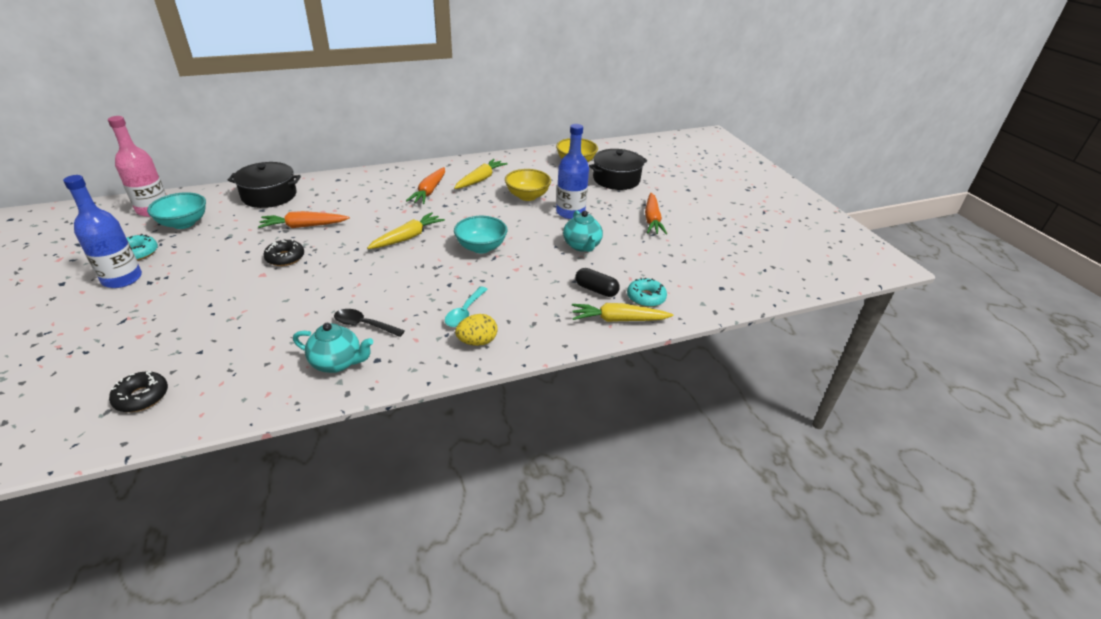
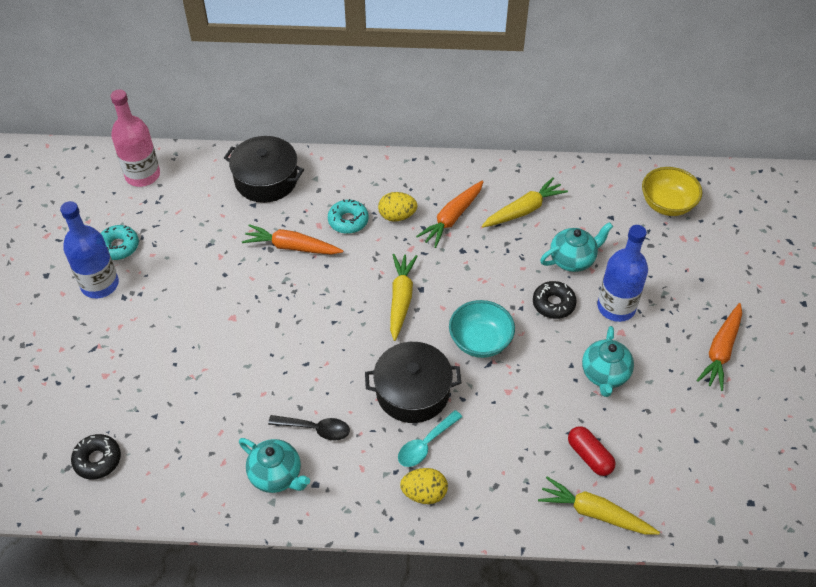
camera: 25 degrees right, 15 degrees up
(184, 223) = (169, 208): turquoise bowl -> none
(285, 258) = (261, 297): black donut -> black donut (553, 304)
(364, 325) = (315, 429): black spoon -> black spoon turned 150 degrees clockwise
(386, 197) = (397, 216): none -> yellow egg
(407, 237) = (401, 299): yellow carrot -> yellow carrot turned 60 degrees counterclockwise
(527, 196) = (572, 260): yellow bowl -> turquoise teapot
(596, 290) = (589, 456): black capsule -> red capsule
(616, 179) = (709, 255): black pot -> black pot (412, 392)
(646, 297) = (645, 488): turquoise donut -> turquoise donut (348, 221)

